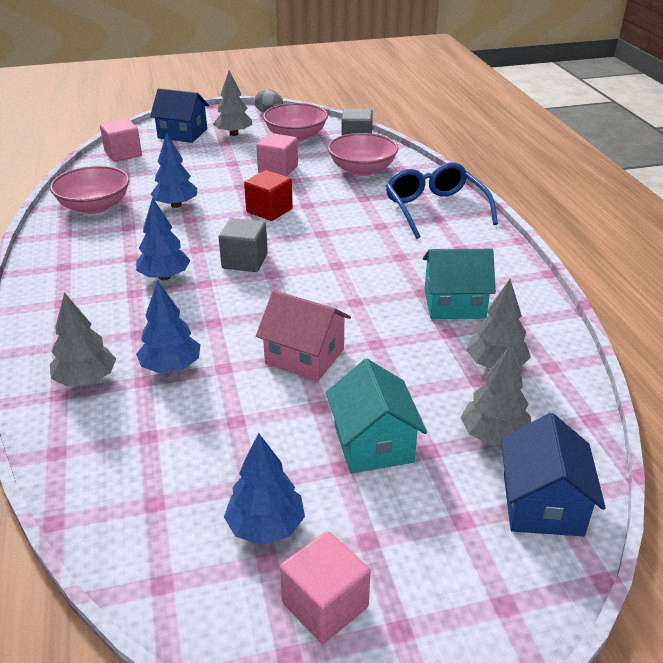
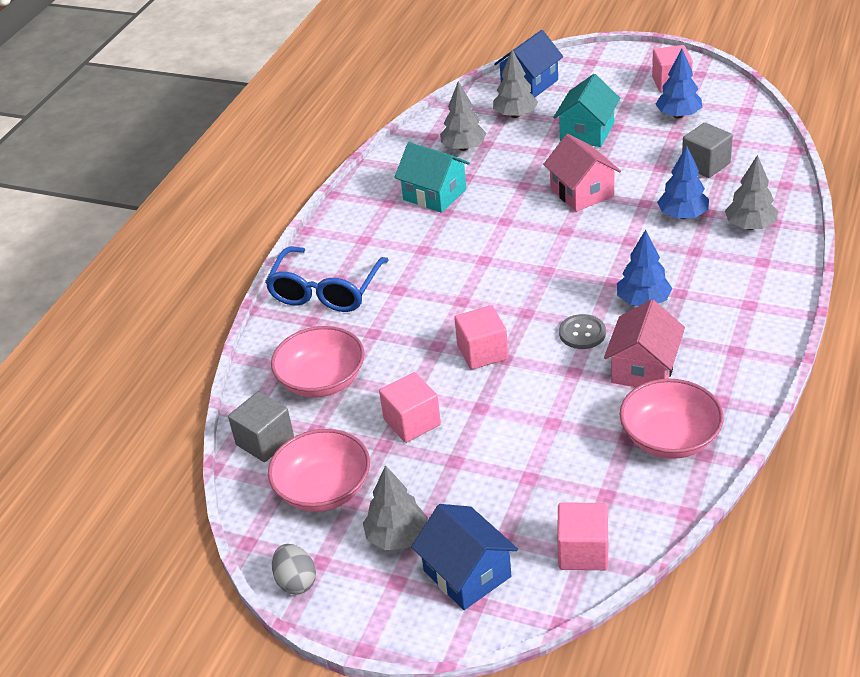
camera: 140 degrees left, 5 degrees up
(136, 235) = (643, 368): none -> pink house
(176, 205) = (574, 402): blue tree -> none
(202, 241) = (582, 333): none -> grey button
(245, 261) = (559, 293): grey cube -> grey cube (705, 165)
(269, 210) = (482, 352): red cube -> pink cube

